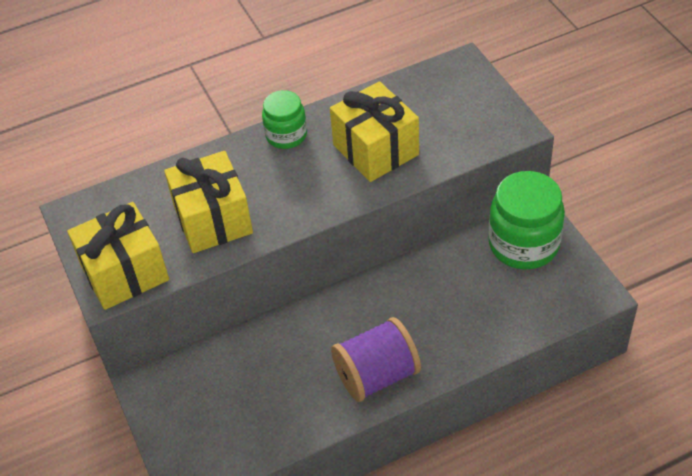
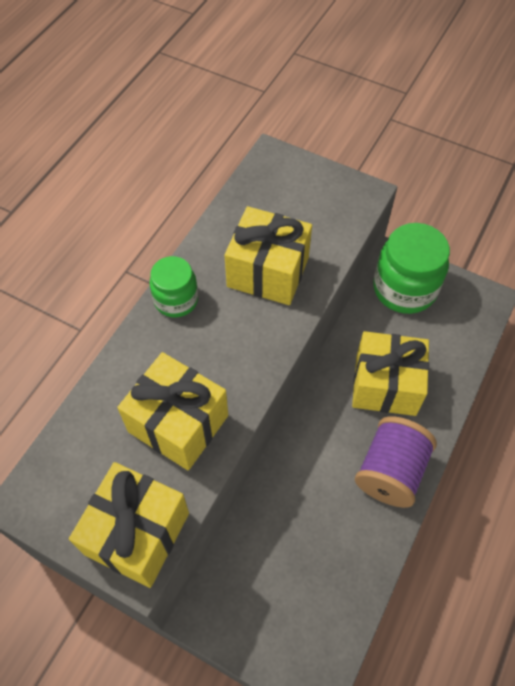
camera: 40 degrees left, 10 degrees up
(433, 310) = (385, 385): none -> yellow gift

